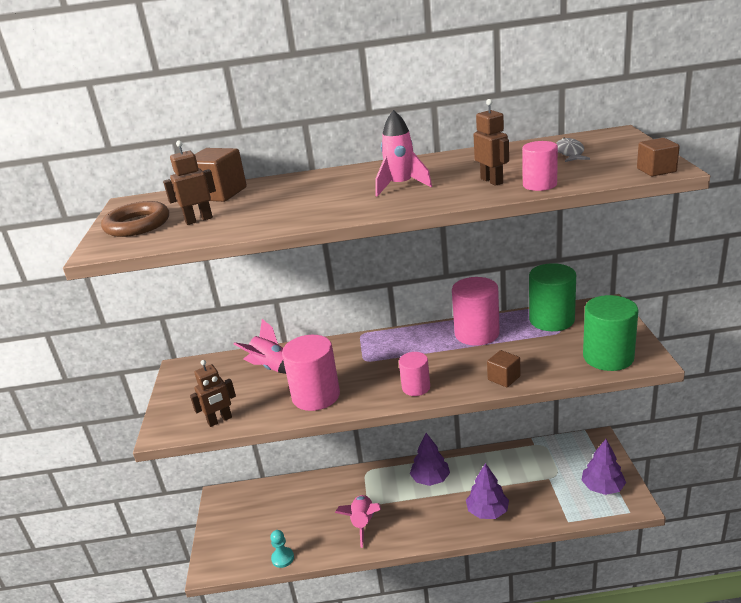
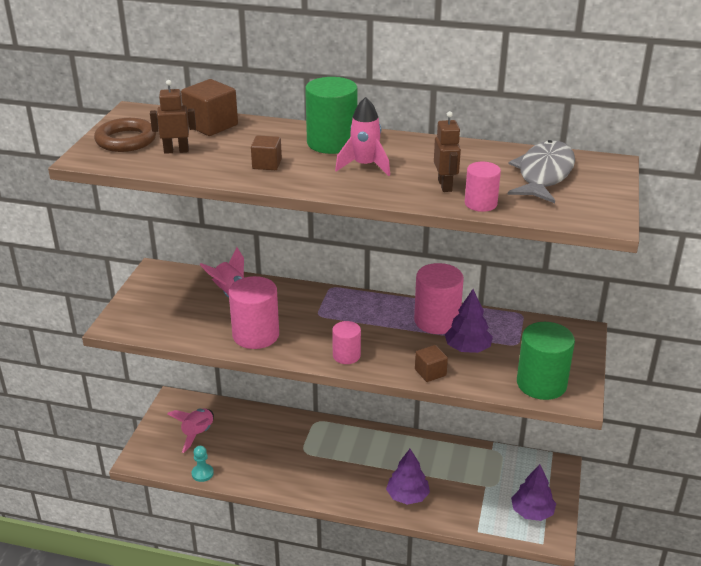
camera: 15 degrees right, 5 degrees up
(220, 420) = (164, 331): brown robot -> none
(363, 523) = (287, 468): pink rocket -> pink rocket (198, 434)
(430, 479) = (372, 448): purple tree -> purple tree (467, 348)
(551, 320) = (517, 329): green cylinder -> green cylinder (332, 143)
(569, 153) = (544, 174): grey fish -> grey fish, size x1.89
(656, 170) = (597, 220): brown cube -> brown cube (267, 164)

